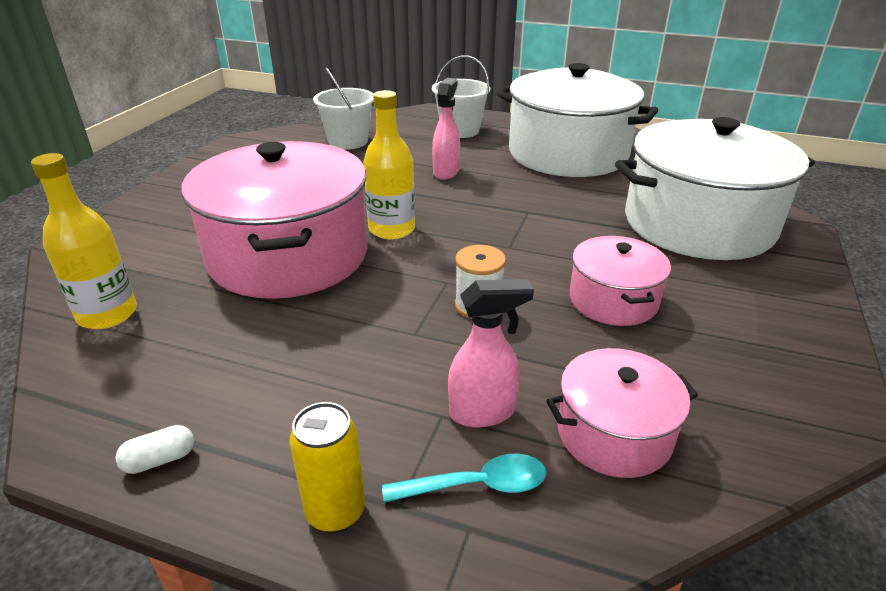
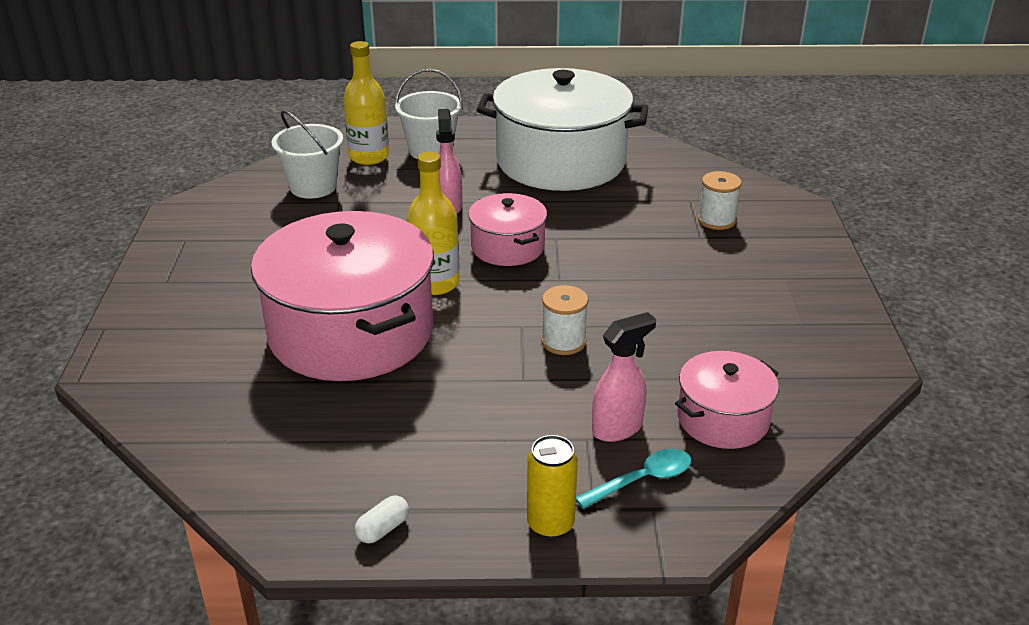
camera: 20 degrees left, 0 degrees up
(107, 314) = (218, 429): yellow bottle -> yellow bottle (369, 157)
(613, 300) = (675, 311): pink pot -> pink pot (508, 247)
(698, 223) = (716, 220): white pot -> white spool

